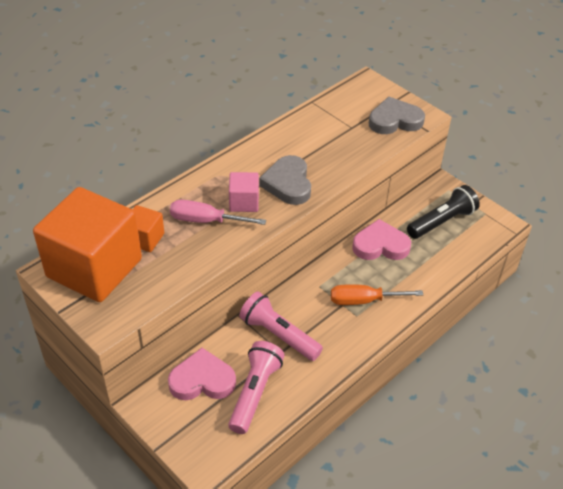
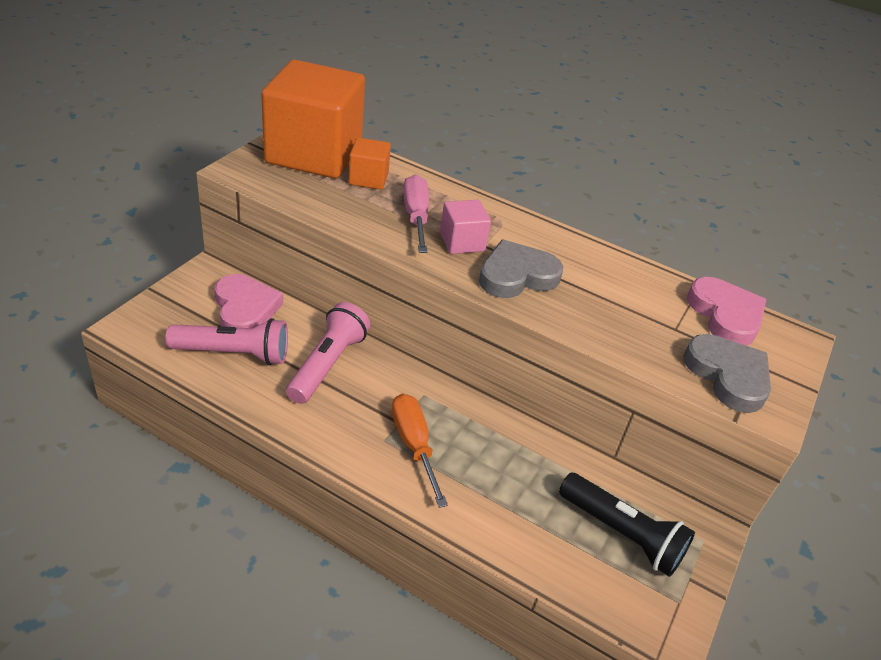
camera: 70 degrees right, 5 degrees down
(380, 245) = (530, 455): pink heart -> pink heart (725, 315)

